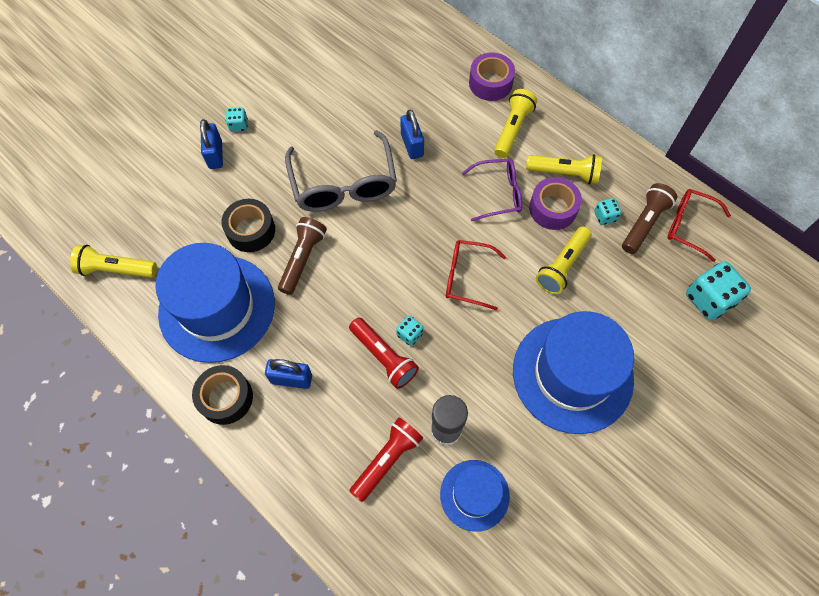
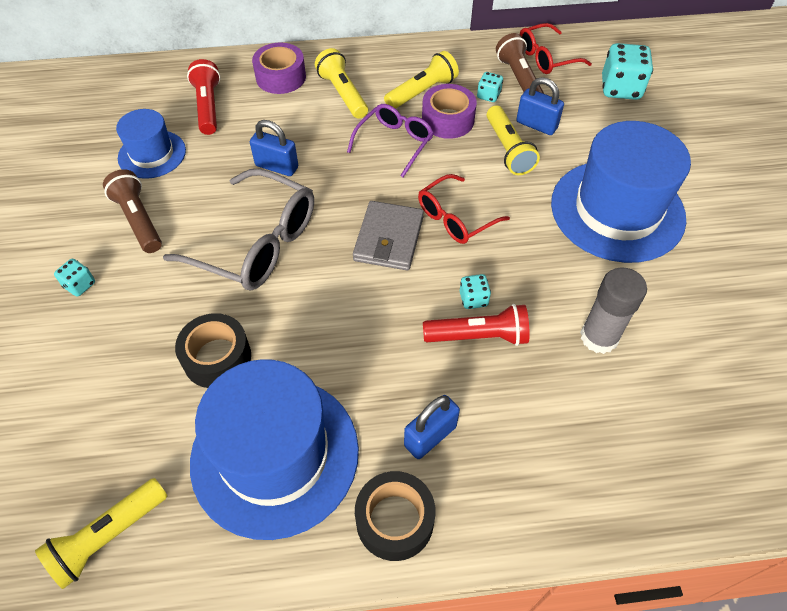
camera: 50 degrees left, 10 degrees down
(215, 155) = (87, 330): blue padlock -> blue padlock (536, 125)
(302, 259) = (302, 333): brown flashlight -> brown flashlight (138, 220)
(387, 460) = (593, 408): red flashlight -> red flashlight (208, 106)
(413, 251) = (388, 238): none -> grey wallet
(474, 495) = (683, 358): blue hat -> blue hat (152, 154)

